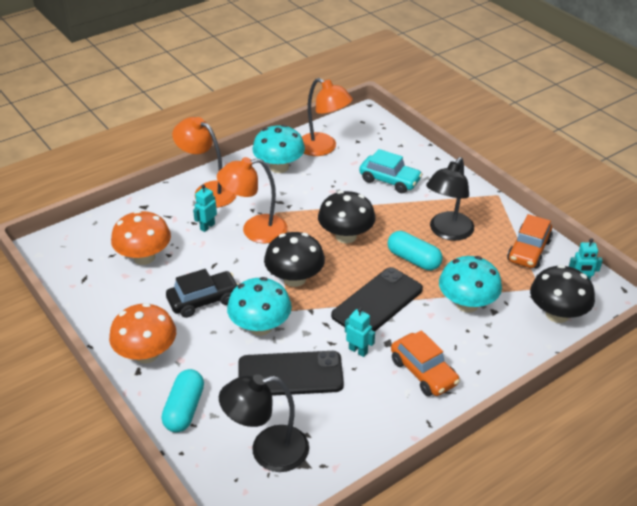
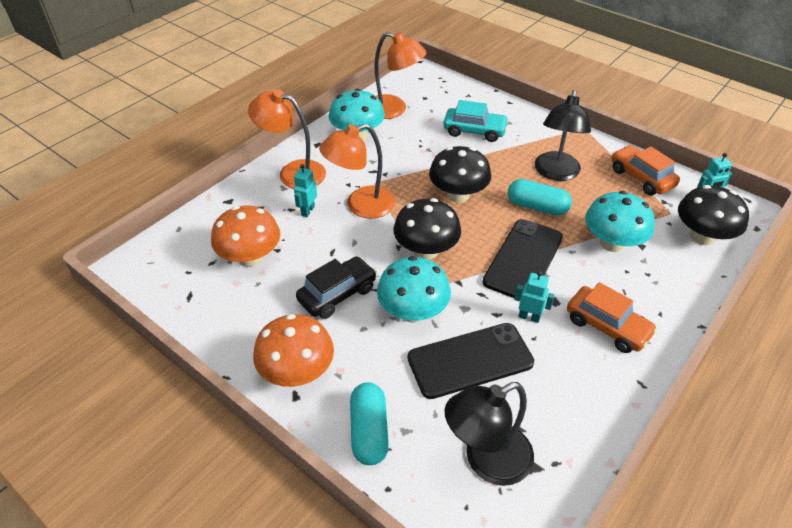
camera: 15 degrees left, 5 degrees up
(528, 251) = (641, 178): orange car -> orange car turned 135 degrees clockwise

